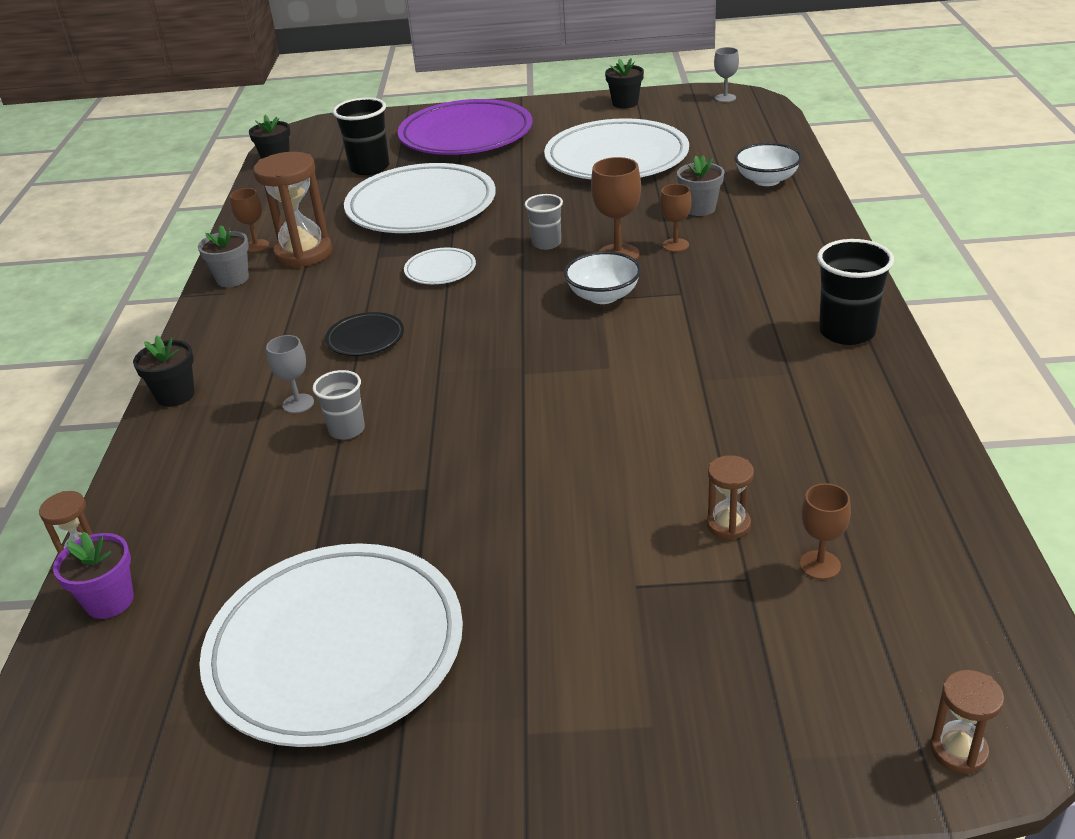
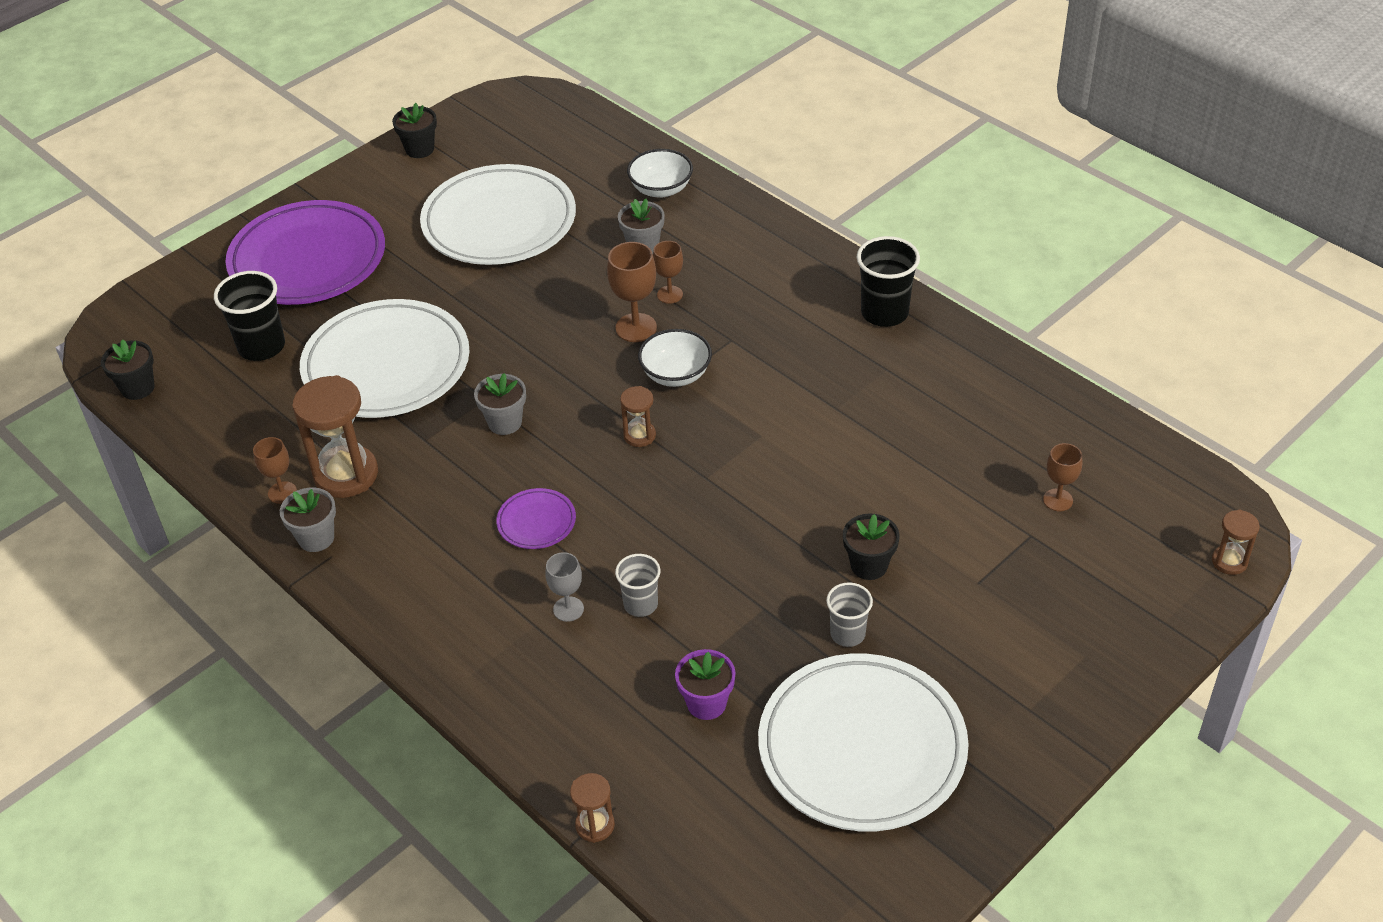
camera: 45 degrees left, 10 degrees up
(110, 601) = (665, 835): purple flower pot -> purple flower pot (706, 703)
(175, 395) = (450, 668): black flower pot -> black flower pot (869, 565)
(365, 338) = (536, 522): black plate -> purple plate
(440, 270) = (505, 422): white plate -> grey flower pot
(546, 243) = (561, 347): grey cup -> grey cup (847, 634)
(725, 98) = (509, 103): grey goblet -> none
(728, 525) = (980, 507): brown hourglass -> brown hourglass (639, 435)

